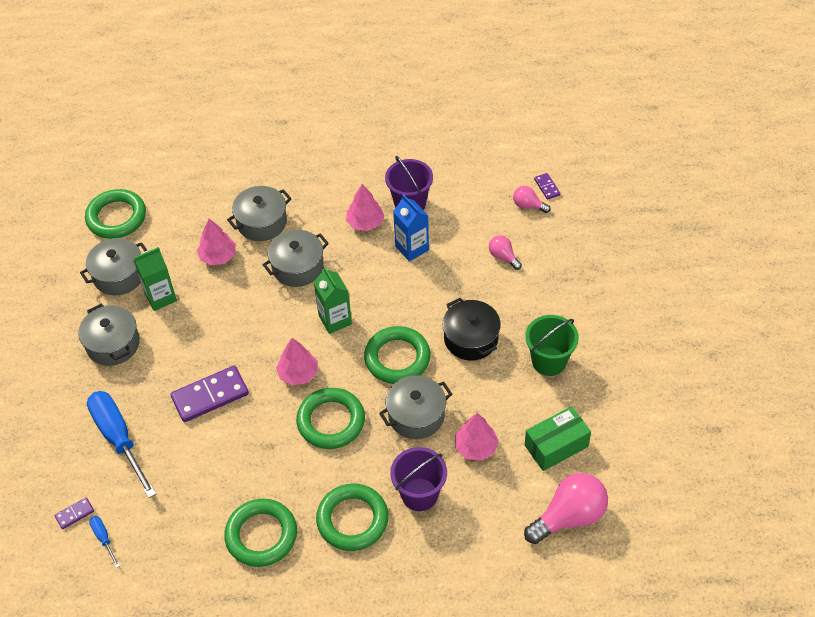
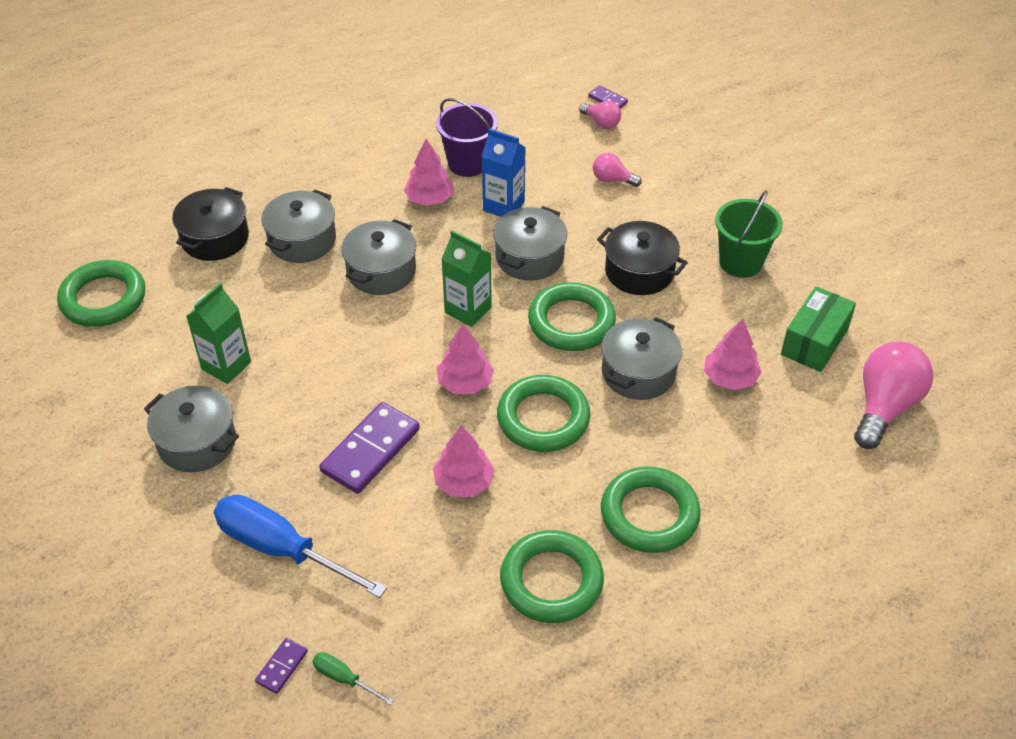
camera: 30 degrees left, 5 degrees down
(103, 538) = (344, 679): blue screwdriver -> green screwdriver
(119, 275) = (151, 362): grey pot -> grey pot (529, 257)
(208, 199) = (215, 238): none -> black pot
(218, 256) = (271, 295): pink tree -> pink tree (463, 482)
(419, 494) = (706, 453): purple bucket -> none
(528, 205) = (601, 123): pink light bulb -> pink light bulb turned 135 degrees counterclockwise

